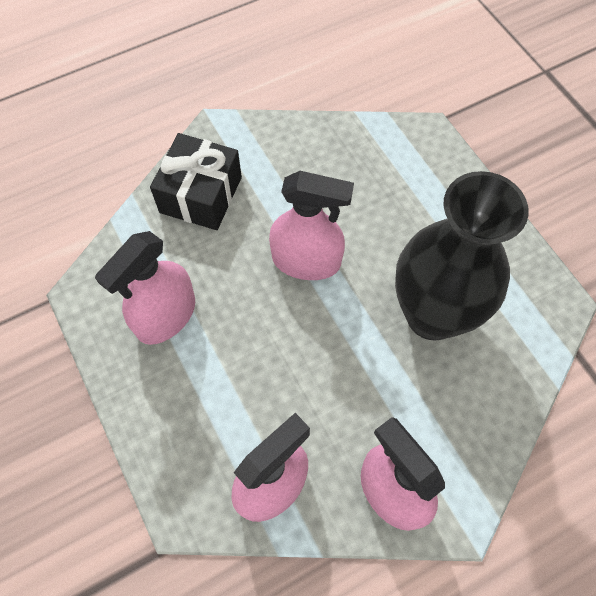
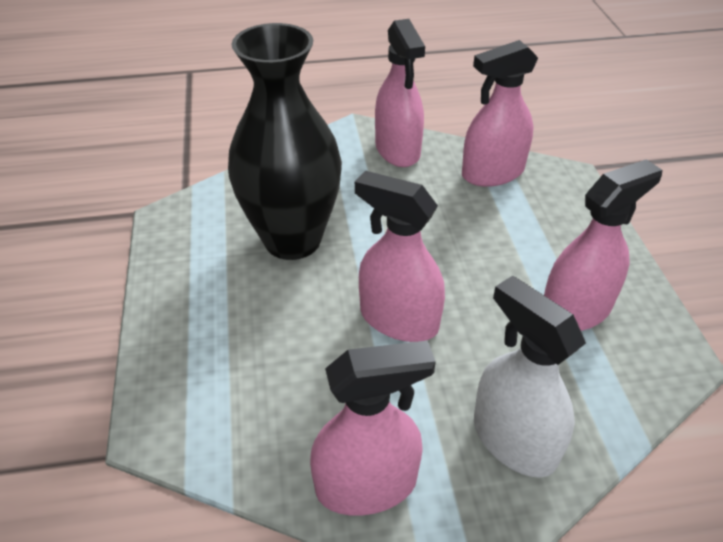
camera: 160 degrees left, 20 degrees down
(200, 195) = (514, 440): black gift -> white spray bottle
(284, 142) = (366, 484): none -> pink spray bottle

